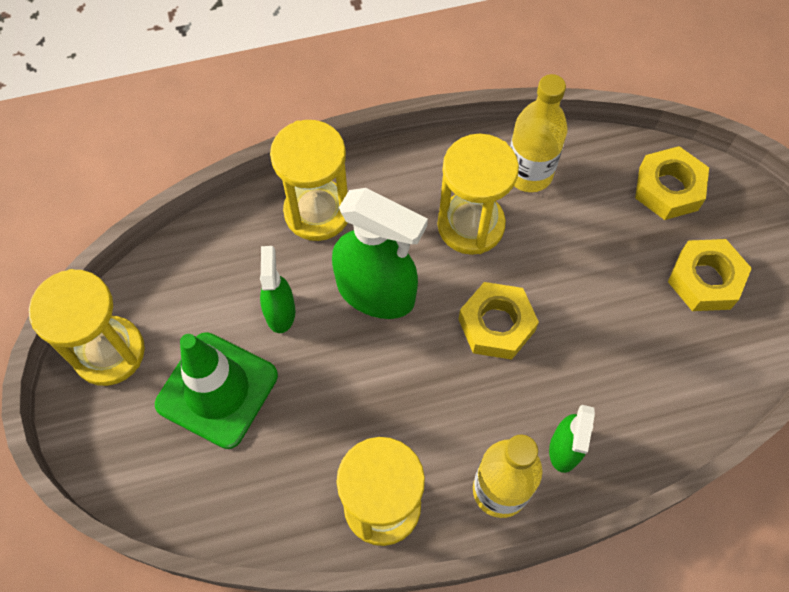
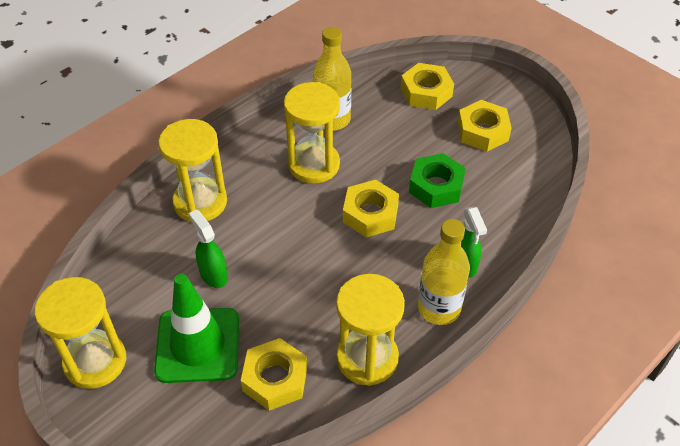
camera: 30 degrees left, 15 degrees down
(272, 475) = (275, 379): none -> yellow nut
(376, 293) = (275, 232): green spray bottle -> none
(597, 328) = (436, 186): none -> green nut

